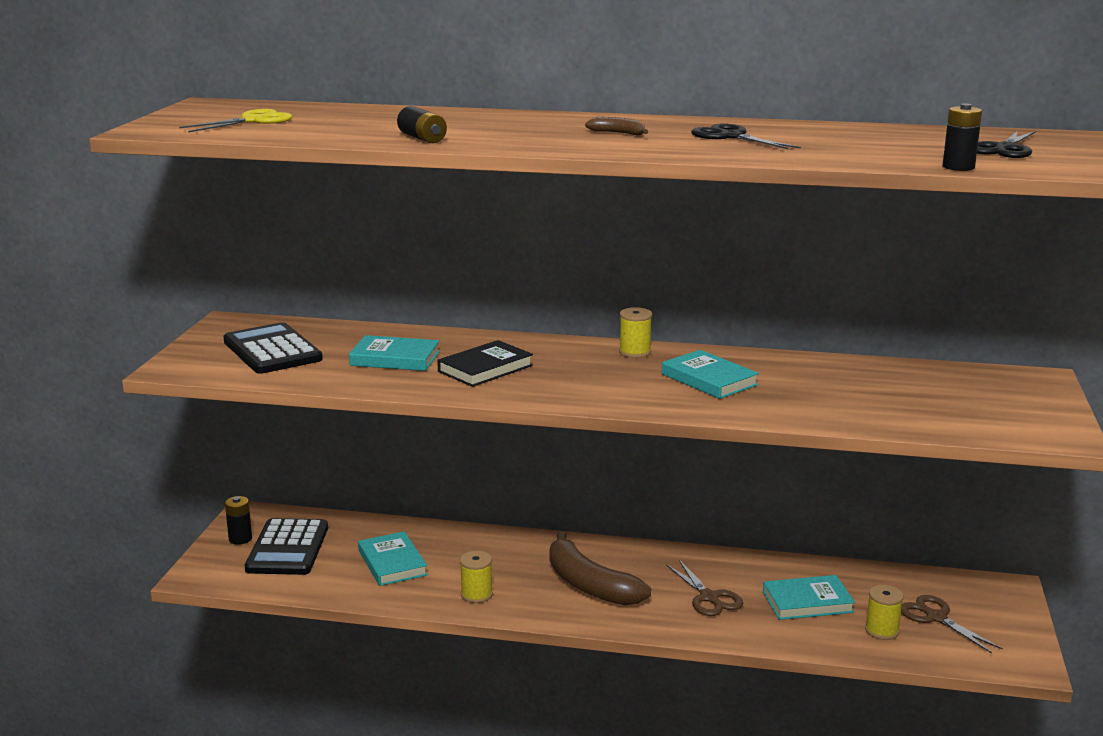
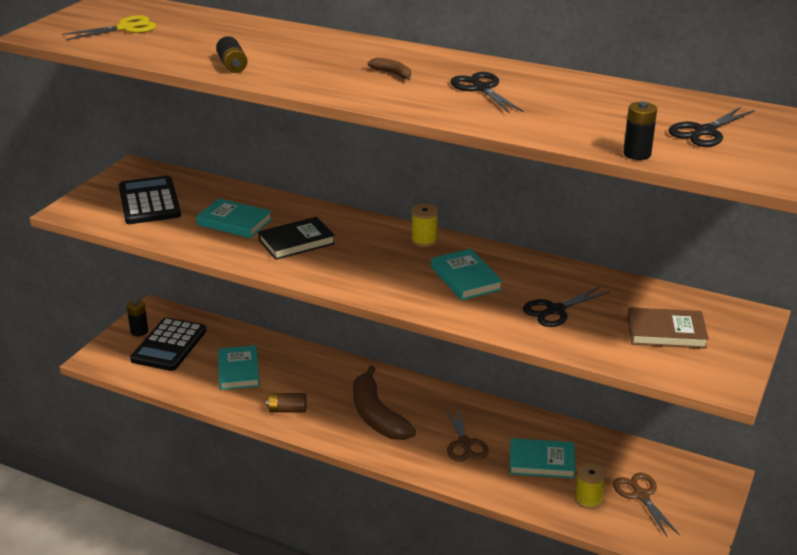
camera: 15 degrees right, 10 degrees up
(476, 595) = (287, 410): yellow spool -> brown battery
(831, 396) = (555, 310): none -> black scissors
(964, 400) = (666, 332): none -> brown book

